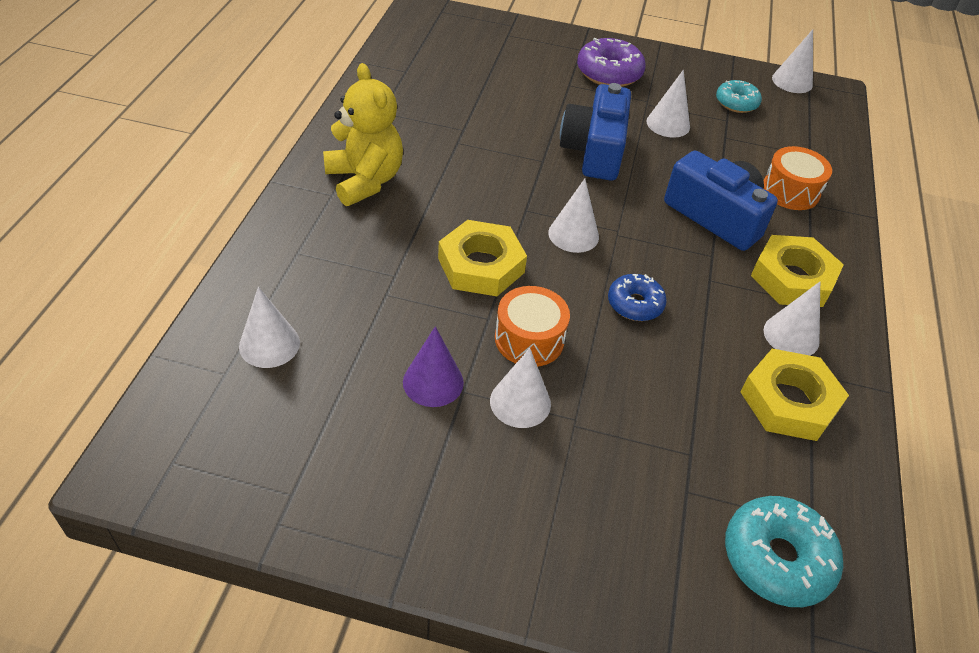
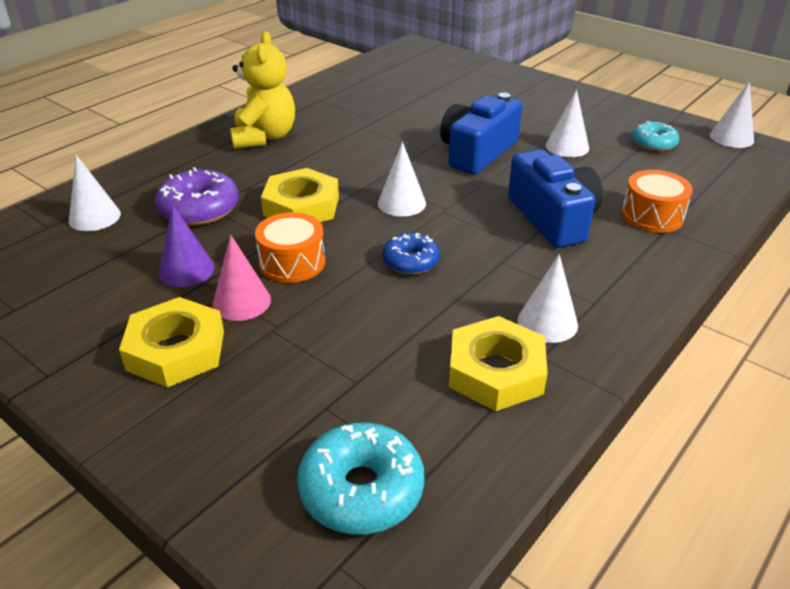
camera: 30 degrees right, 10 degrees down
(520, 402) = (241, 301): white cone -> pink cone
(609, 73) = (542, 105): purple donut -> purple donut (199, 209)
(792, 278) = (591, 280): yellow nut -> yellow nut (176, 350)

